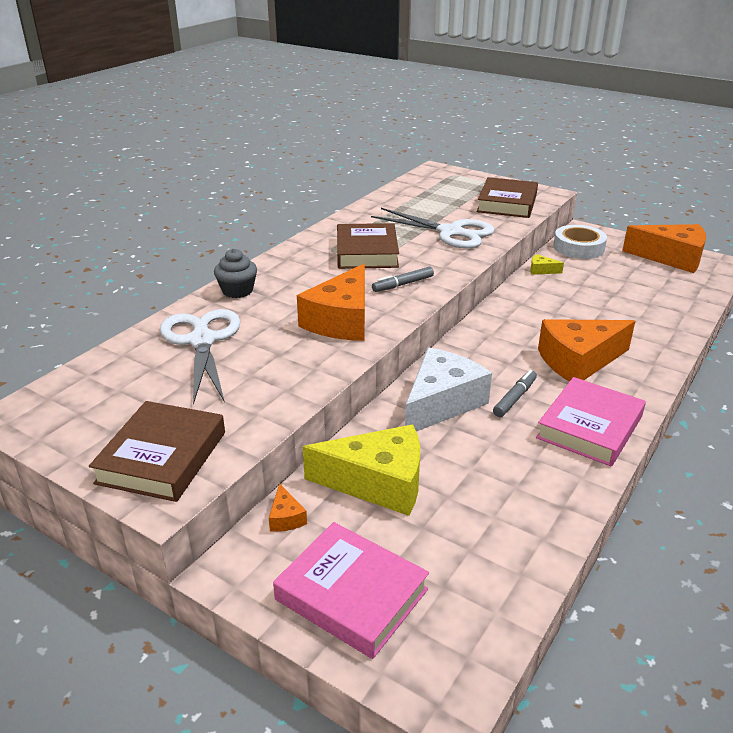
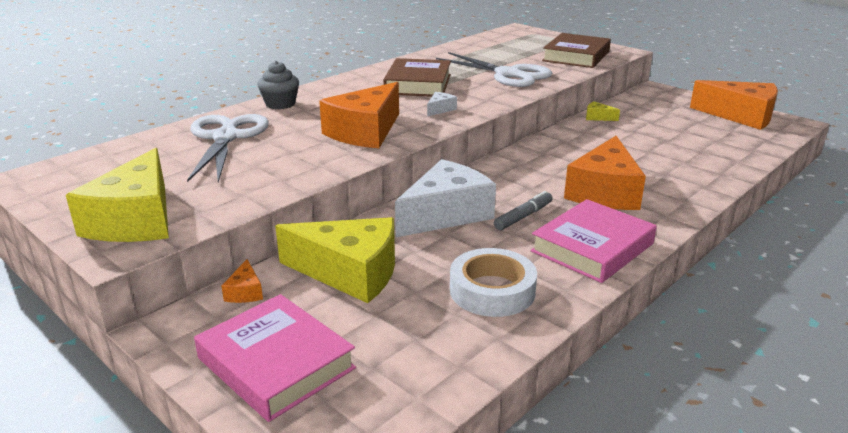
camera: 10 degrees right, 5 degrees down
(162, 457) = (136, 220): brown book -> yellow cheese
(403, 284) = (440, 109): grey marker -> white cheese
(578, 247) = (644, 102): white tape -> white tape (492, 290)
(578, 361) = (604, 192): orange cheese -> orange cheese turned 60 degrees counterclockwise

